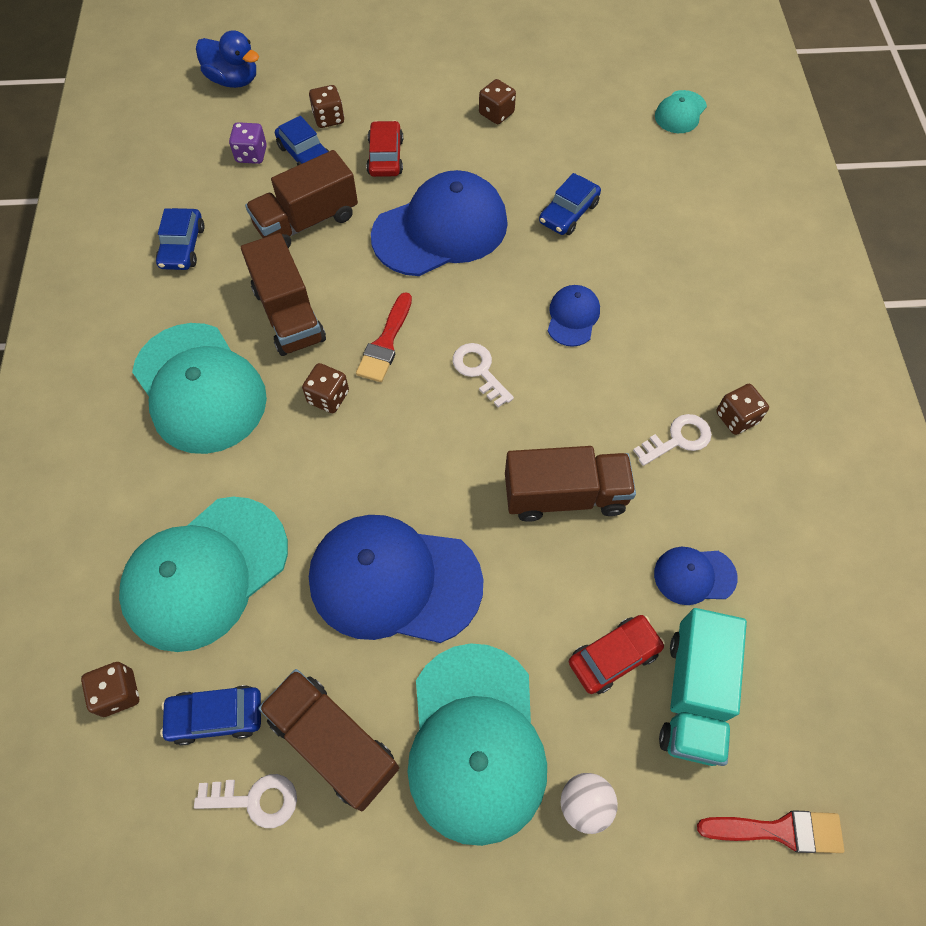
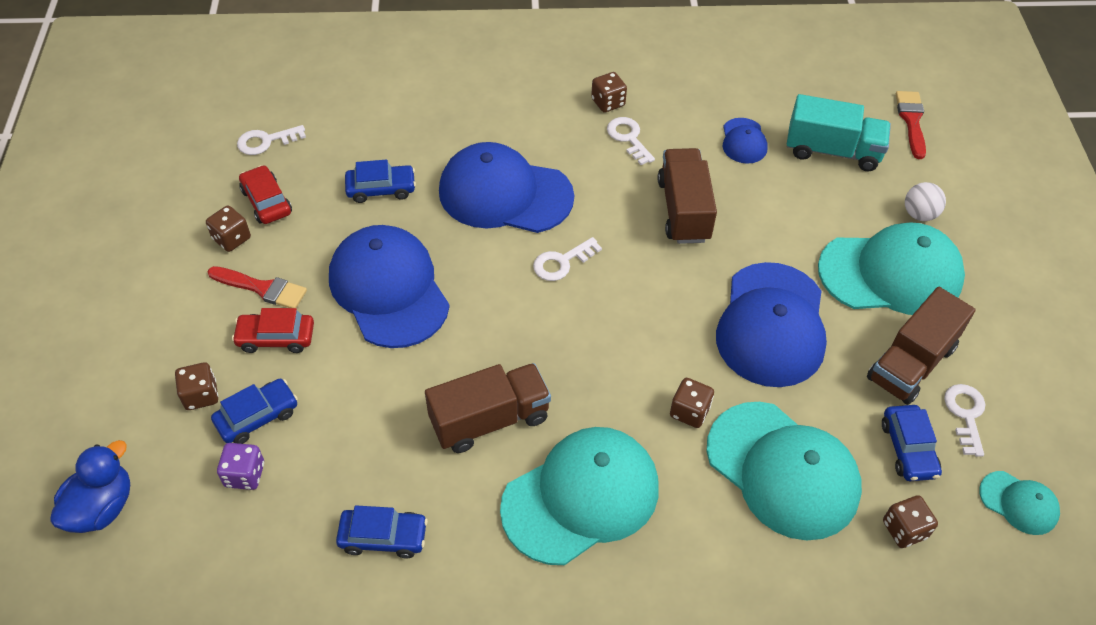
camera: 90 degrees left, 10 degrees down
(307, 221) = (362, 410): brown truck -> none
(328, 397) = (591, 380): brown dice -> brown dice (689, 411)
(385, 343) = (529, 334): red brush -> red brush (262, 288)
(568, 213) = (381, 189): blue car -> blue car turned 45 degrees counterclockwise
(573, 317) = (505, 194): blue cap -> blue cap, size x2.12
(614, 656) = (812, 191): red car -> red car (266, 201)
(621, 121) = (266, 141): none -> white key
(680, 112) = (264, 99): turquoise cap -> turquoise cap (1019, 503)

